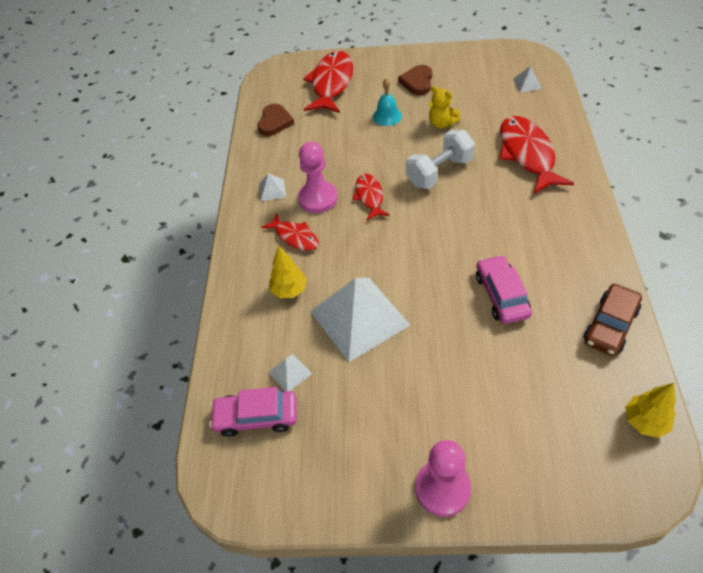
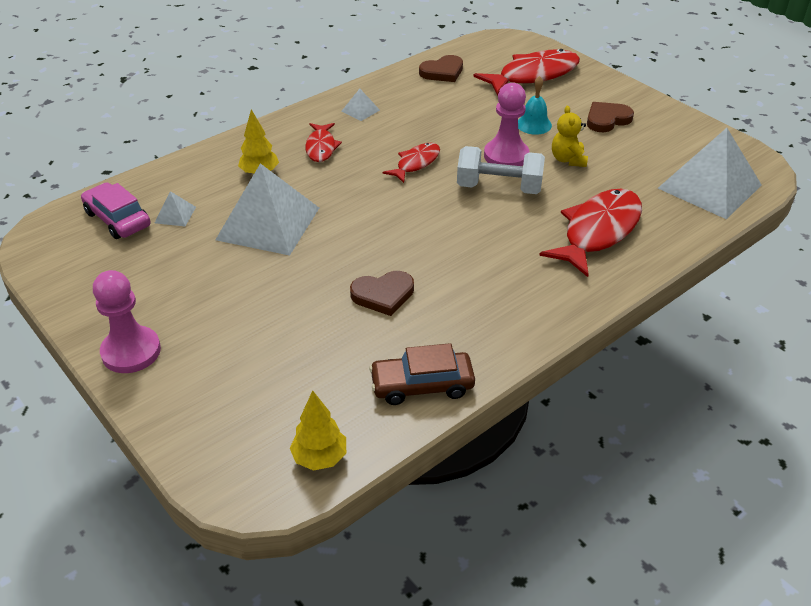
camera: 45 degrees right, 10 degrees down
(318, 198) = (379, 137): pink pawn -> pink pawn (506, 156)
(501, 295) = (383, 295): pink car -> brown heart
(527, 83) = (709, 186): white pyramid -> white pyramid, size x2.42

